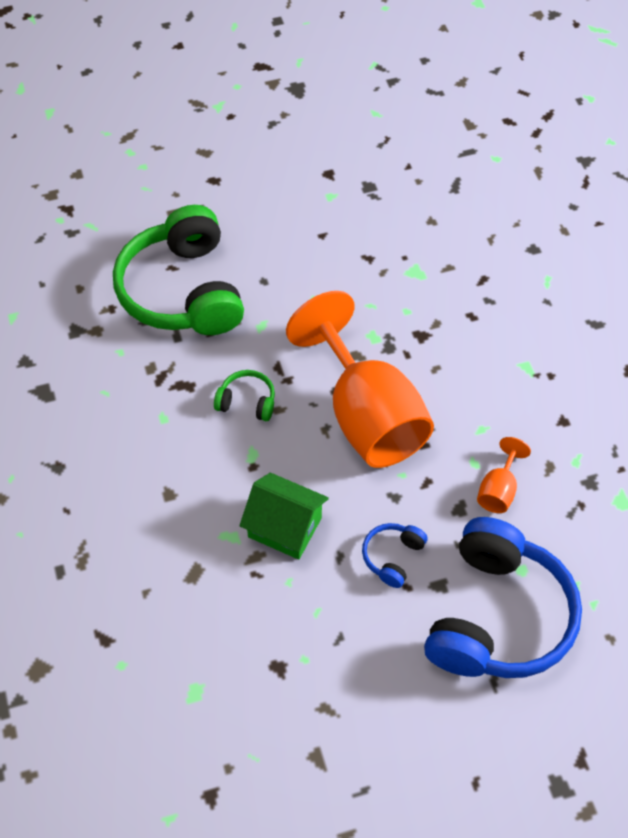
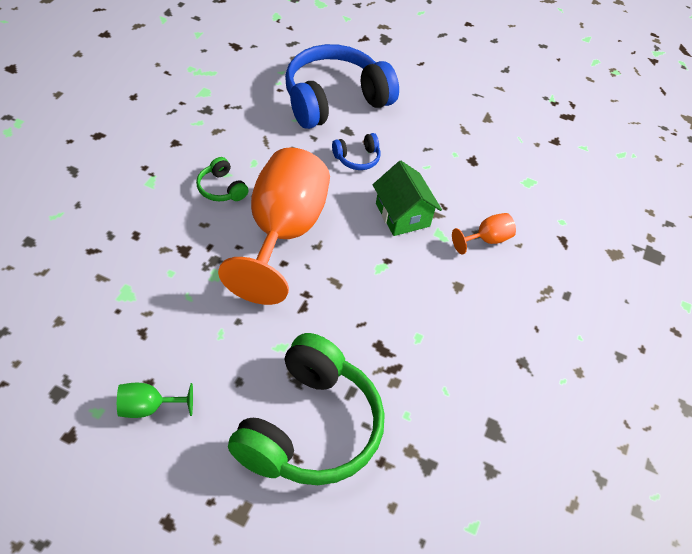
camera: 145 degrees left, 5 degrees down
(247, 402) = (349, 301): green headphones -> green headphones (221, 188)
(302, 222) = (148, 407): none -> green goblet
(498, 490) = (259, 142): orange goblet -> orange goblet (486, 240)

